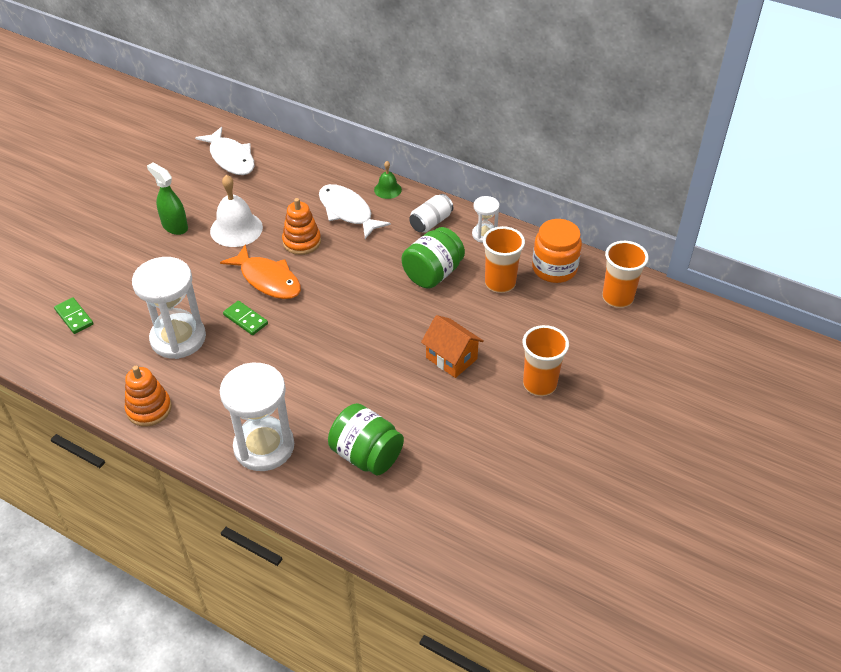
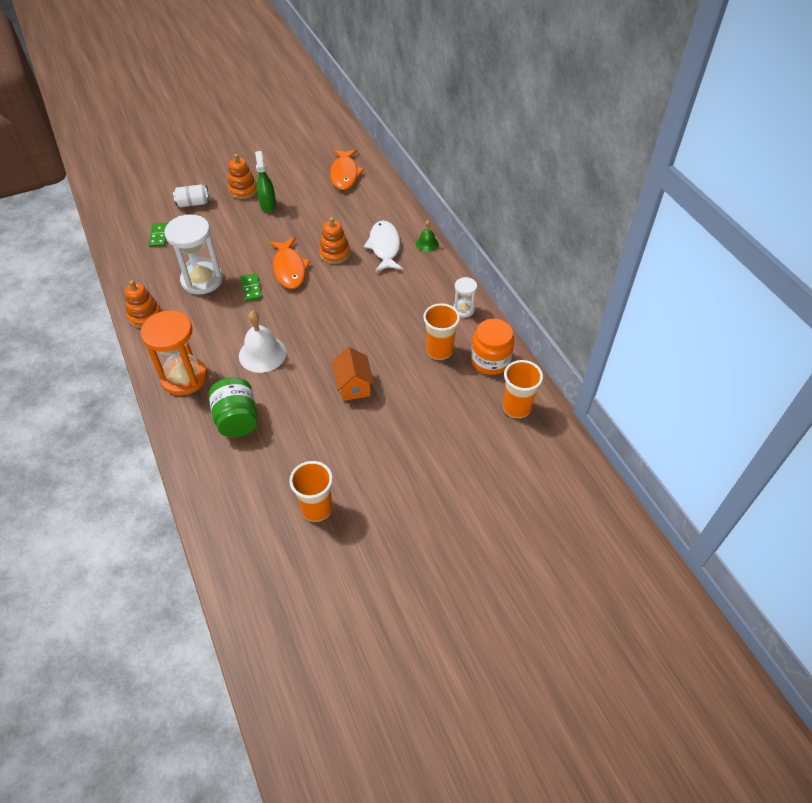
camera: 35 degrees right, 5 degrees up
(128, 223) = (243, 190): none -> orange stacking toy
(230, 158) = (344, 174): white fish -> orange fish
(236, 229) = (303, 224): white bell -> white bell (262, 354)
(264, 446) = (184, 377): white hourglass -> orange hourglass
(431, 222) = (434, 282): white can -> white can (193, 203)
(433, 274) = (399, 319): green jar -> none
(539, 384) = (395, 438): orange cup -> orange cup (317, 509)

